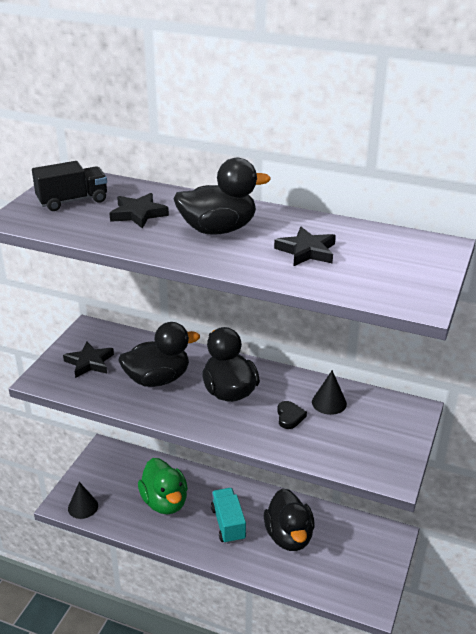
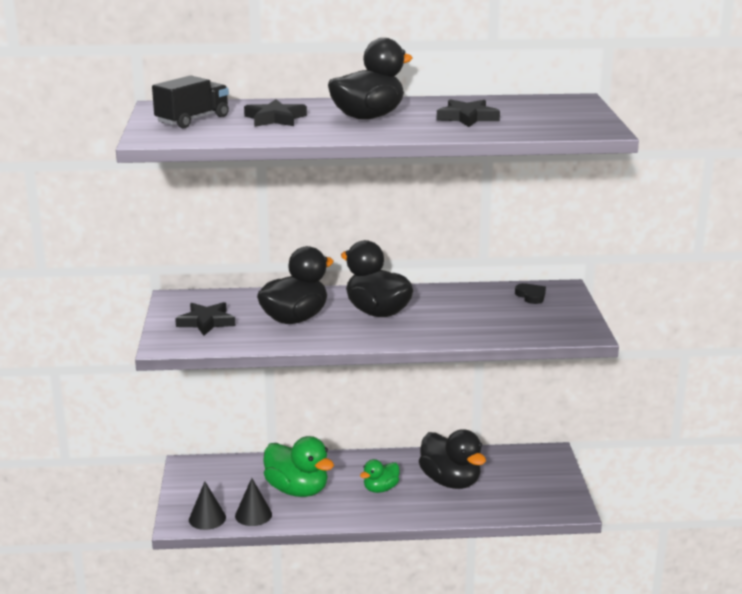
camera: 25 degrees left, 10 degrees down
(228, 524) = (380, 489): turquoise truck -> green duck
(289, 417) = (454, 316): black heart -> black heart (531, 296)
(329, 403) = (481, 300): black cone -> black cone (253, 515)

